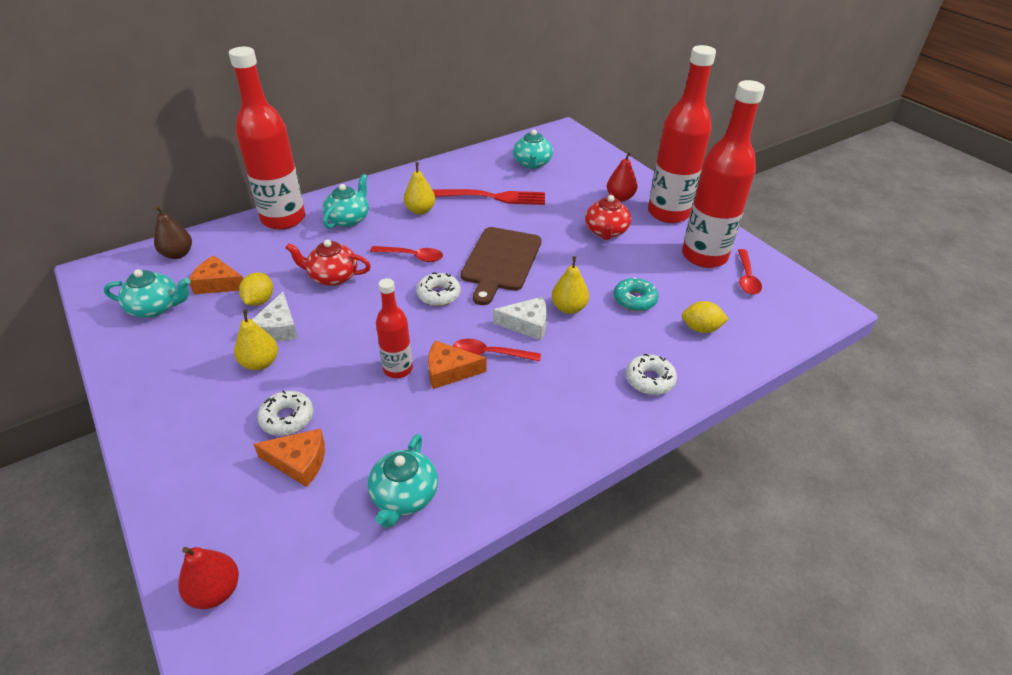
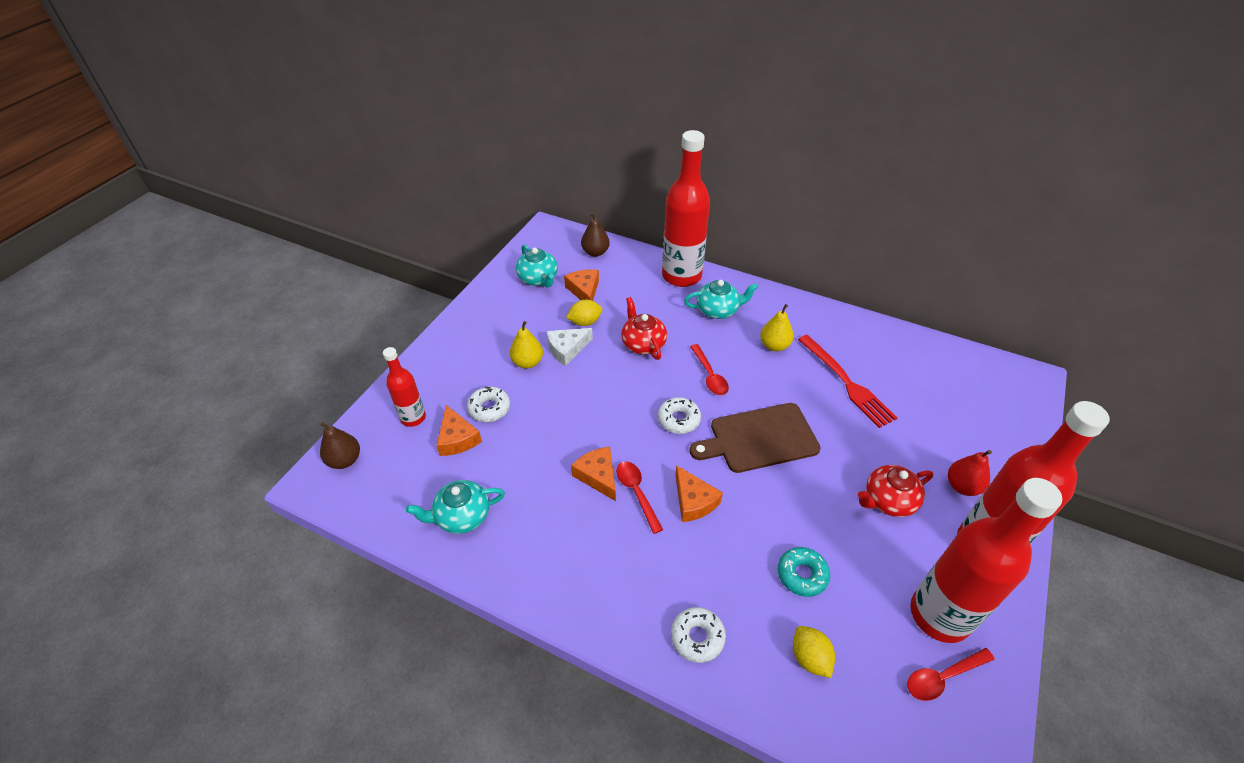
camera: 60 degrees right, 5 degrees up
(215, 591) = (345, 460): red pear -> brown pear
(398, 369) = (576, 442): red bottle -> red bottle (413, 418)
(527, 324) = (693, 501): white cheese -> orange cheese
(532, 164) = (936, 383): turquoise teapot -> none
(569, 308) = (742, 523): yellow pear -> none

